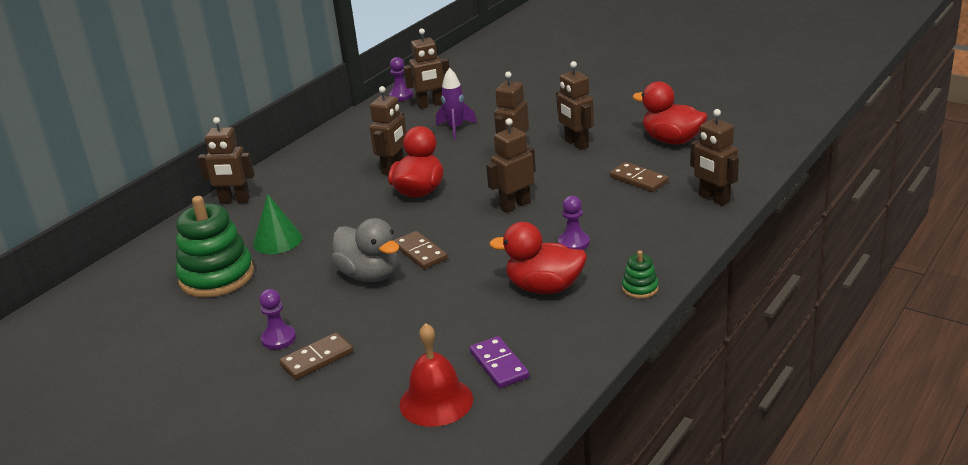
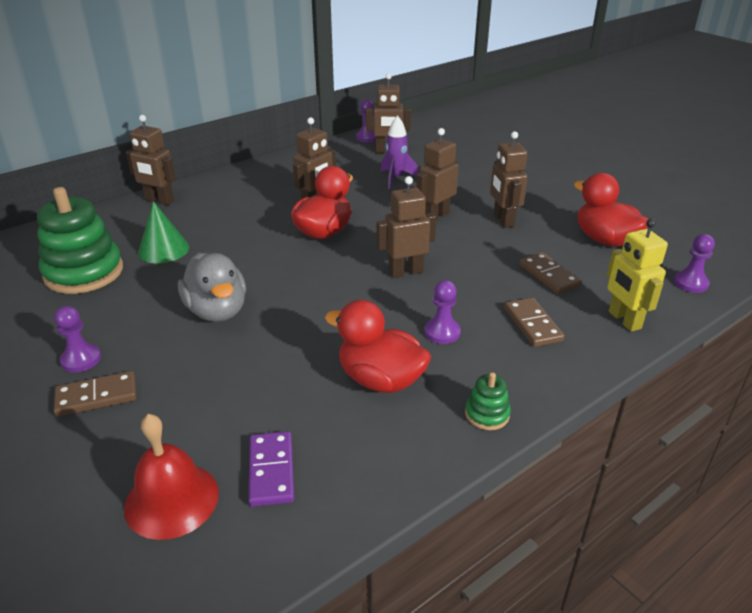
camera: 15 degrees right, 5 degrees up
(420, 252) = (281, 299): brown domino -> brown domino (533, 324)
(714, 199) = (624, 320): brown robot -> yellow robot
(755, 158) = (690, 283): none -> purple pawn

